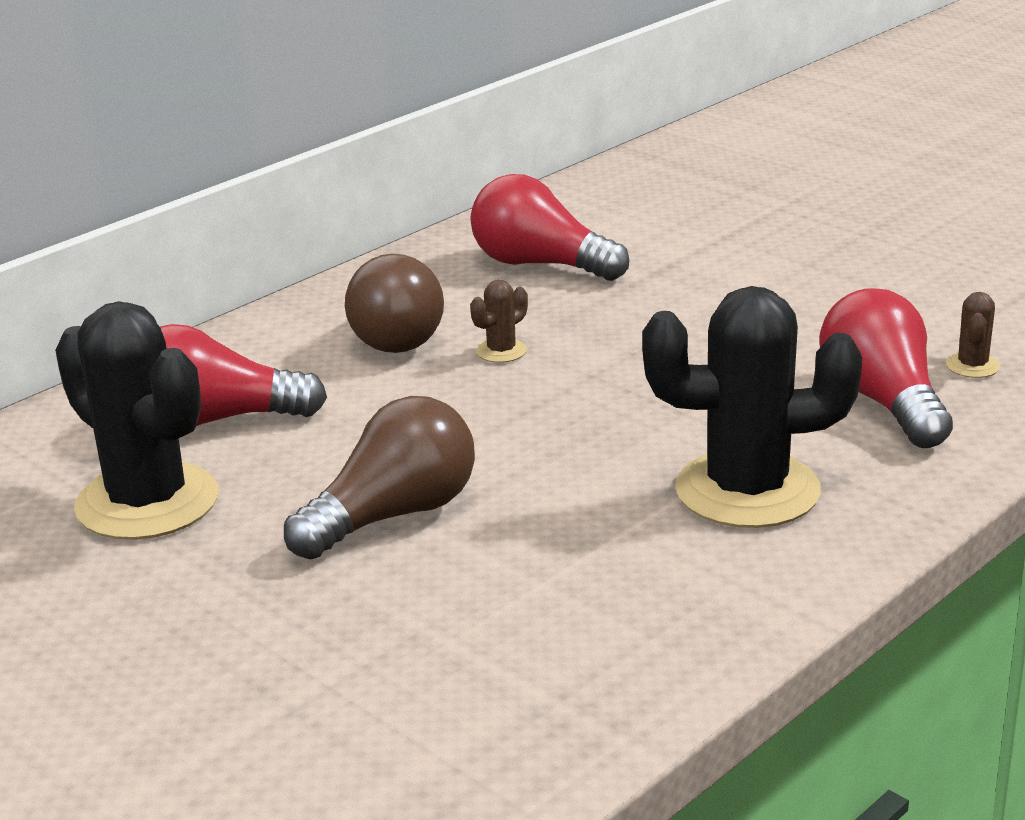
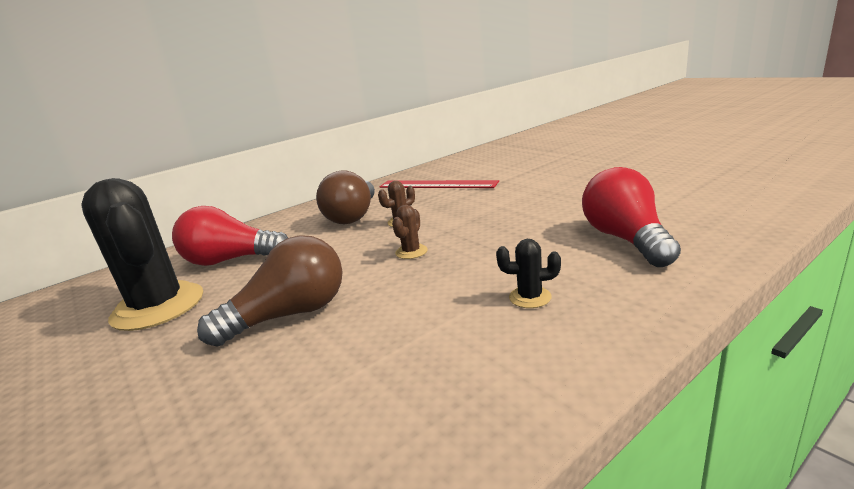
camera: 10 degrees right, 5 degrees down
(540, 265) = (437, 184): red light bulb -> red ruler
(747, 490) = (530, 297): black cactus -> black cactus, size x0.41
(972, 366) = (683, 218): brown cactus -> brown cactus (411, 252)

